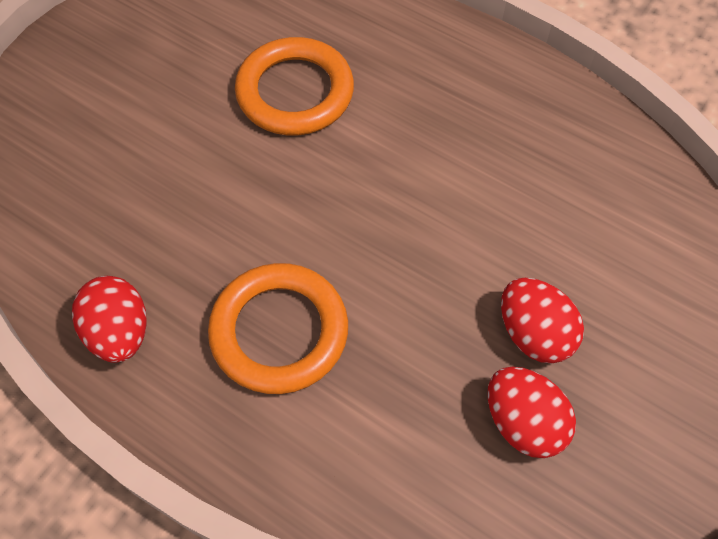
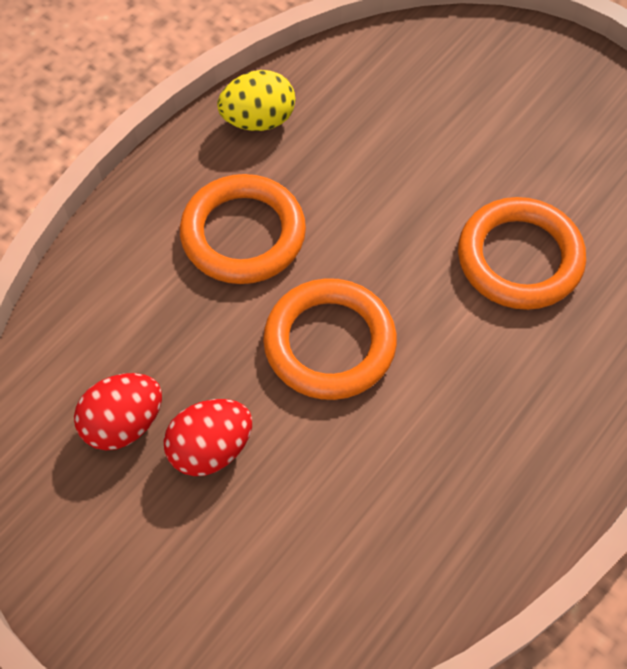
camera: 95 degrees right, 0 degrees up
(120, 332) = (258, 120): red egg -> yellow egg
(403, 239) = (329, 343): none -> orange ring

